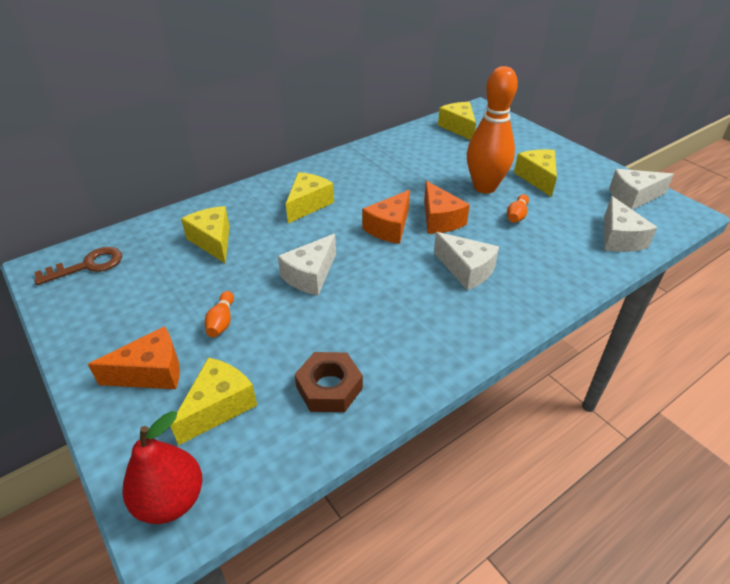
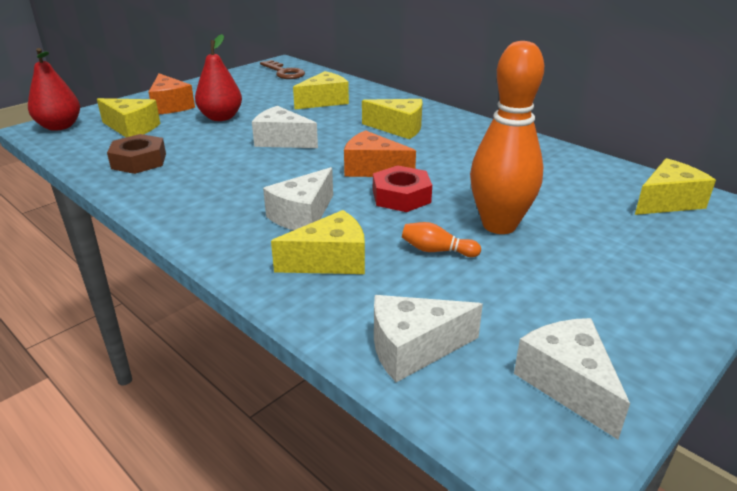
camera: 80 degrees right, 10 degrees down
(222, 321) = (221, 117): orange bowling pin -> red pear
(440, 220) = (401, 196): orange cheese -> red nut
(537, 178) = (559, 271): yellow cheese -> yellow cheese (330, 261)

